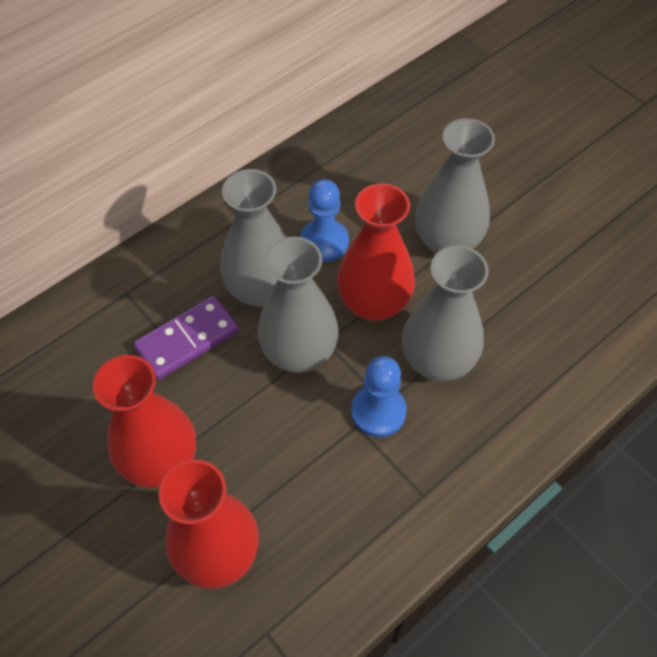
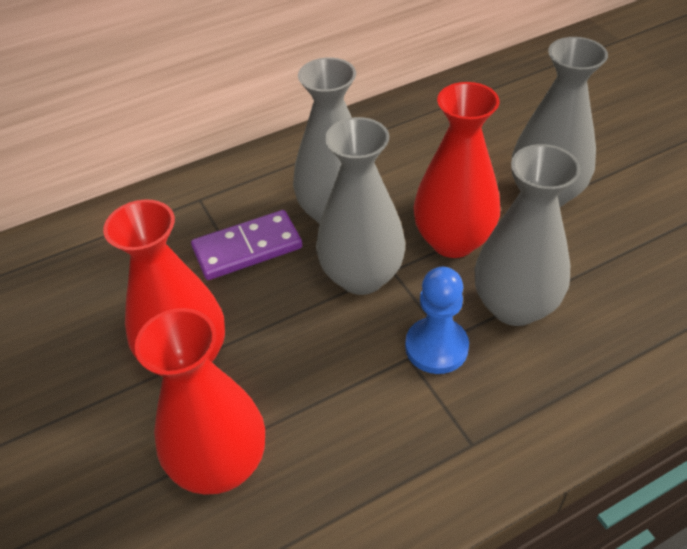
camera: 15 degrees right, 10 degrees down
(324, 242) = (412, 179): blue pawn -> none

